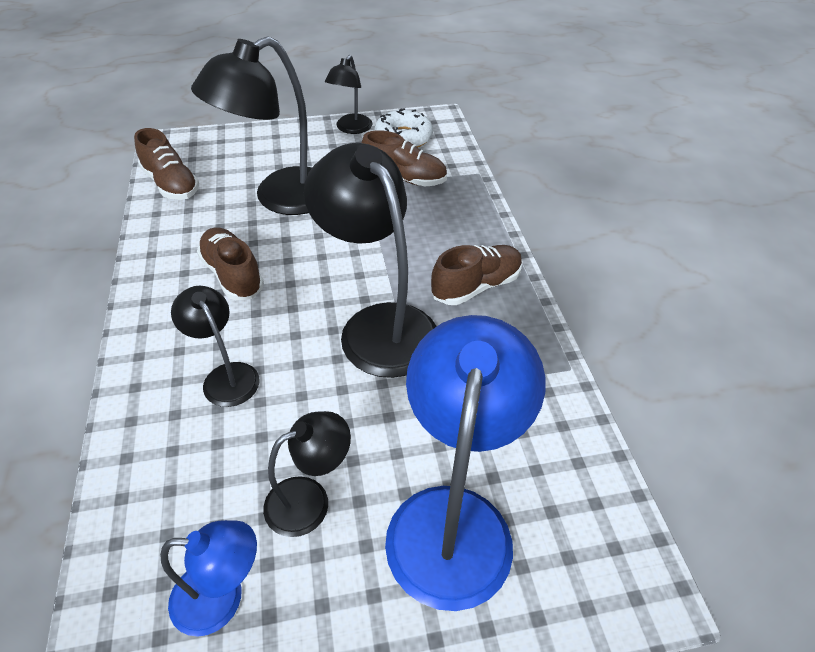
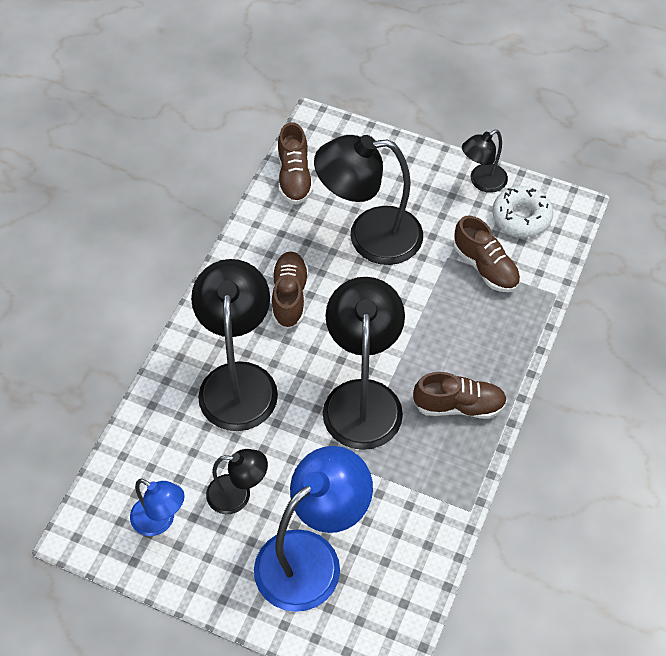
camera: 35 degrees right, 10 degrees up
(226, 376) = (238, 380): black lamp -> black lamp, size x1.89

